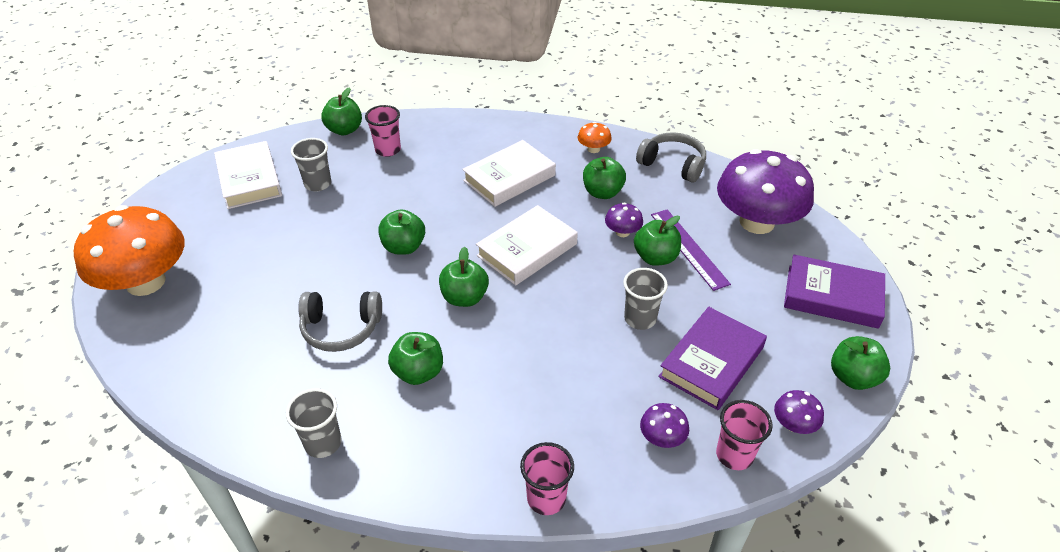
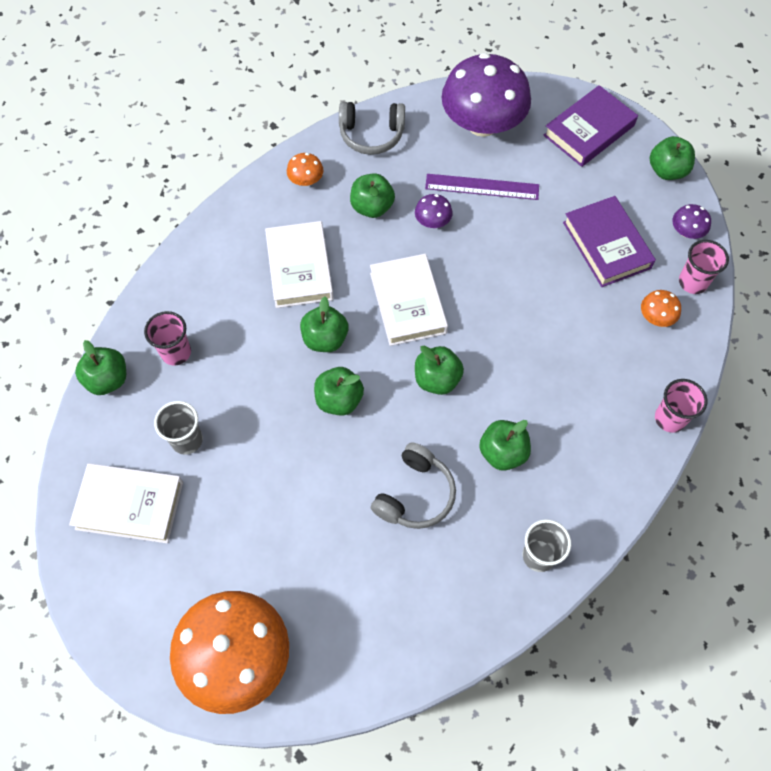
camera: 60 degrees left, 20 degrees up
(640, 319) = (537, 265): grey cup -> none
(655, 257) = (478, 216): green apple -> green apple (325, 339)
(662, 437) = (656, 317): purple mushroom -> orange mushroom
(673, 164) = (371, 134): grey headphones -> grey headphones turned 150 degrees counterclockwise

